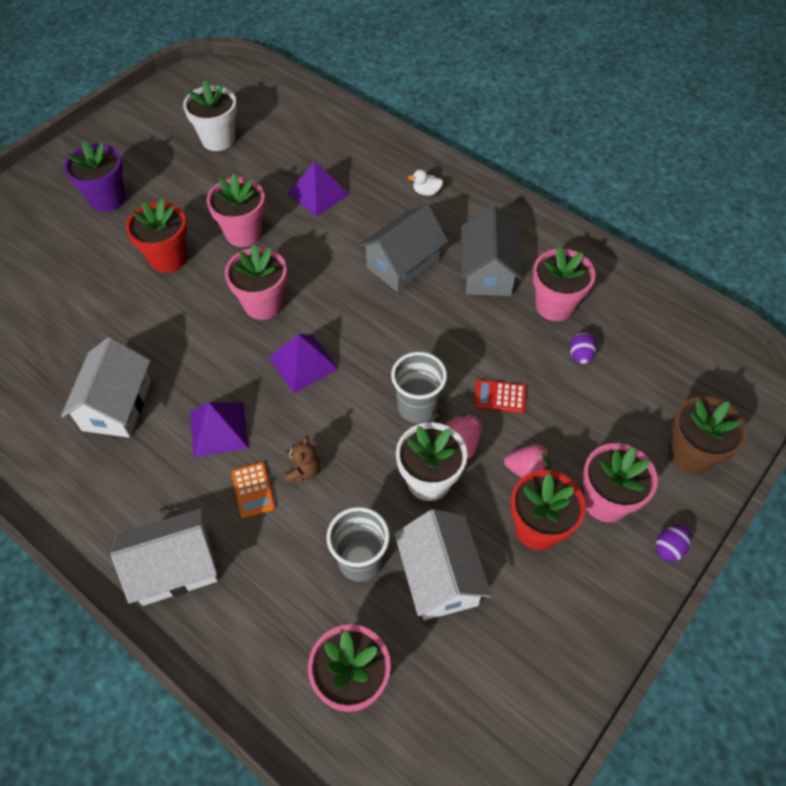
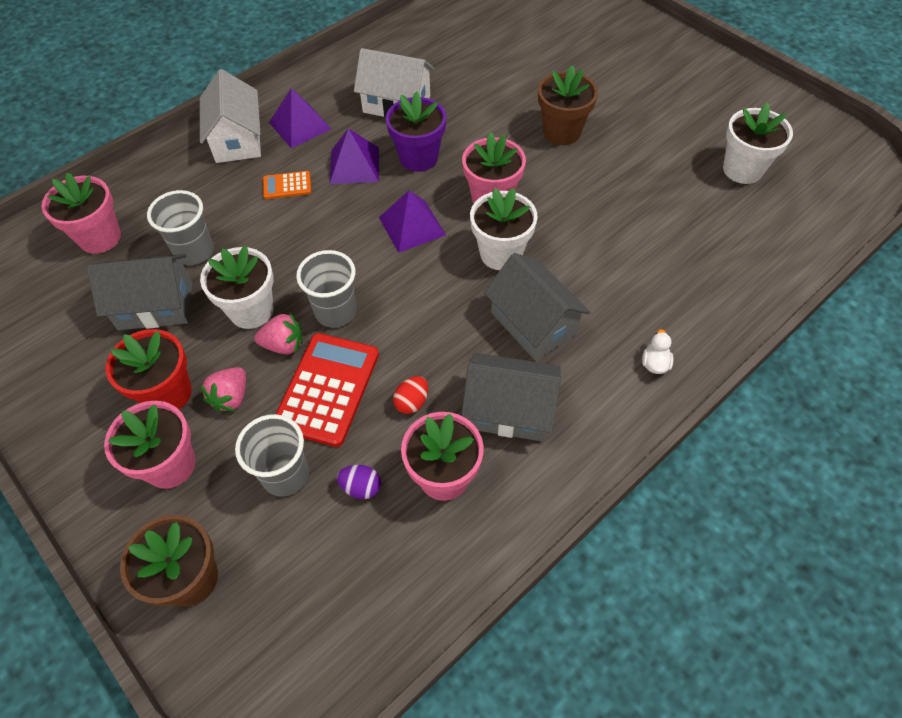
camera: 100 degrees right, 0 degrees up
(107, 199) = (645, 89): purple flower pot -> purple flower pot (418, 158)
(168, 258) = (561, 132): red flower pot -> brown flower pot
(243, 233) = (592, 187): pink flower pot -> none
(303, 471) = (294, 219): brown teddy bear -> none
(318, 194) = (652, 253): purple pyramid -> purple pyramid (300, 125)
(330, 291) = (501, 254): none -> white flower pot
(439, 577) = (155, 306): white house -> grey house
(497, 334) = (412, 402): none -> red egg
(500, 397) = (327, 389): red calculator -> red calculator, size x2.01
(586, 410) = (285, 475): none -> grey cup
(669, 548) = (95, 514): purple egg -> none

